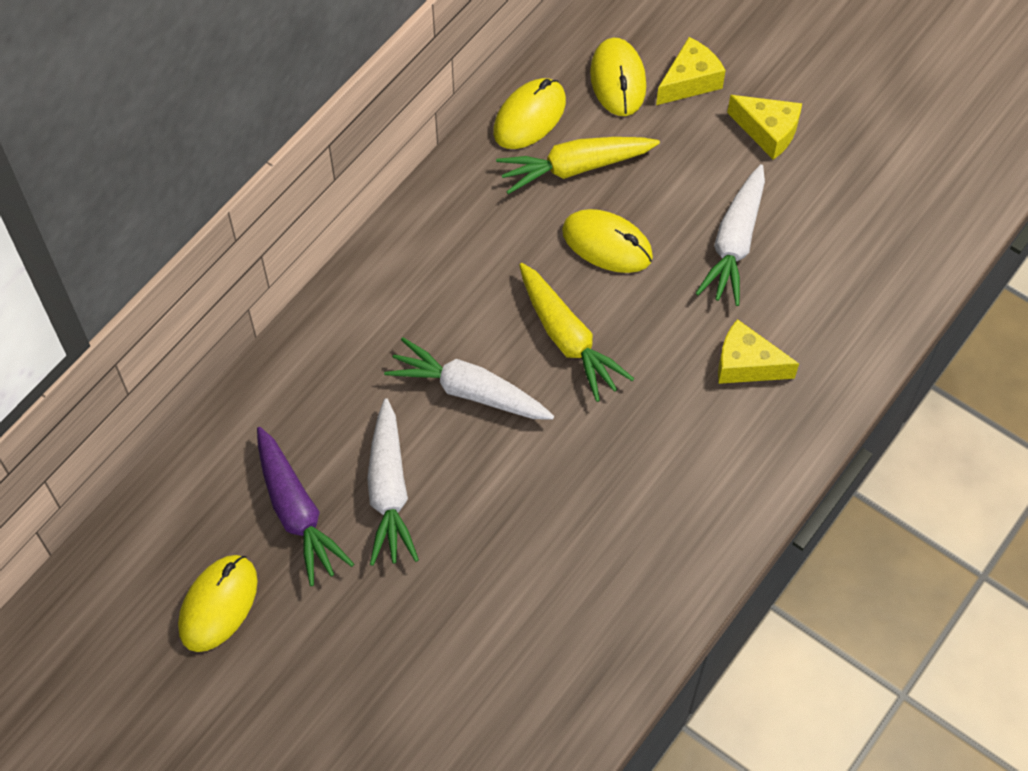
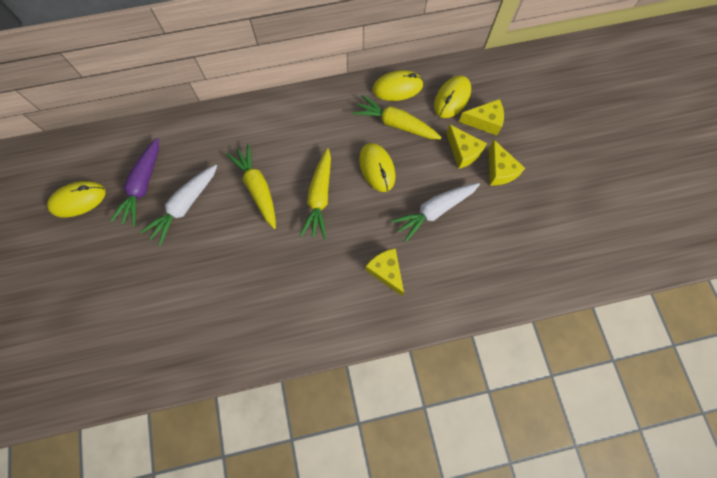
camera: 40 degrees right, 10 degrees up
(468, 390) = (257, 188): white carrot -> yellow carrot
(699, 141) = (463, 152): none -> yellow cheese

